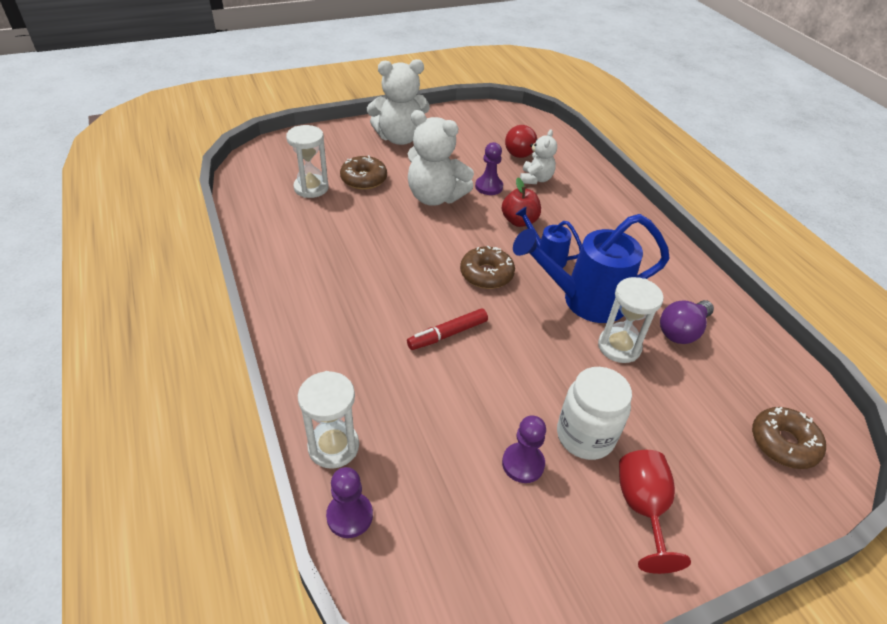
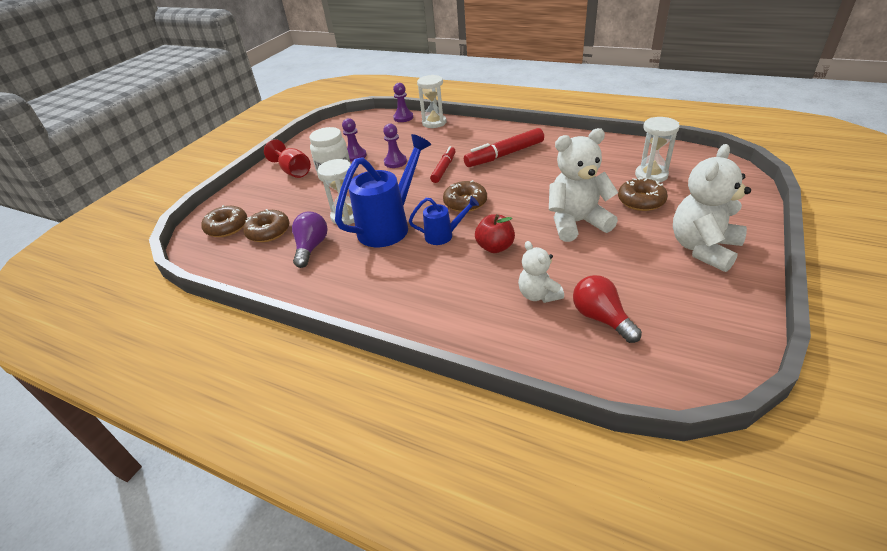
camera: 145 degrees right, 5 degrees down
(363, 301) = (504, 155): none -> red marker
(489, 187) = (559, 258): purple pawn -> purple pawn (395, 162)
(725, 391) = (268, 232): none -> brown donut

